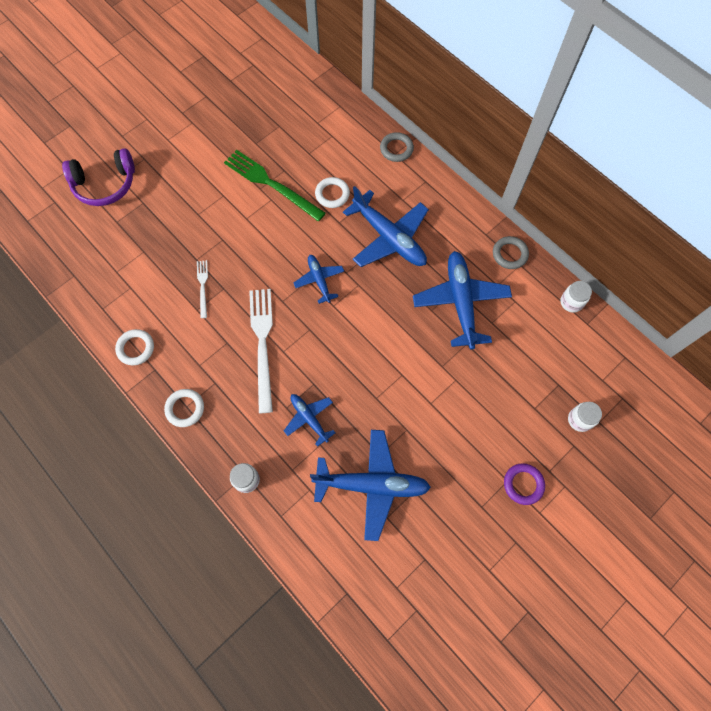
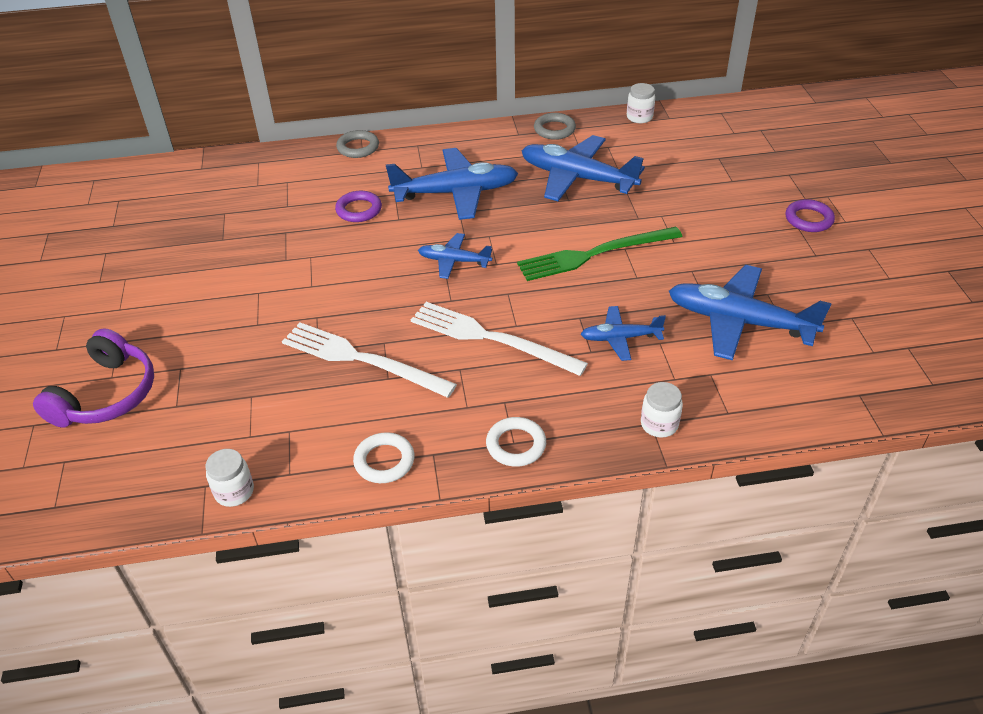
camera: 55 degrees left, 25 degrees down
(203, 286) = (362, 360): white fork -> white fork, size x2.00
(271, 184) = (291, 248): green fork -> green fork (594, 254)
(332, 194) = (359, 210): white ring -> purple ring
(372, 485) = (739, 321): blue plane -> blue plane turned 105 degrees counterclockwise
(579, 420) = (764, 160): white jar -> white jar (234, 492)

